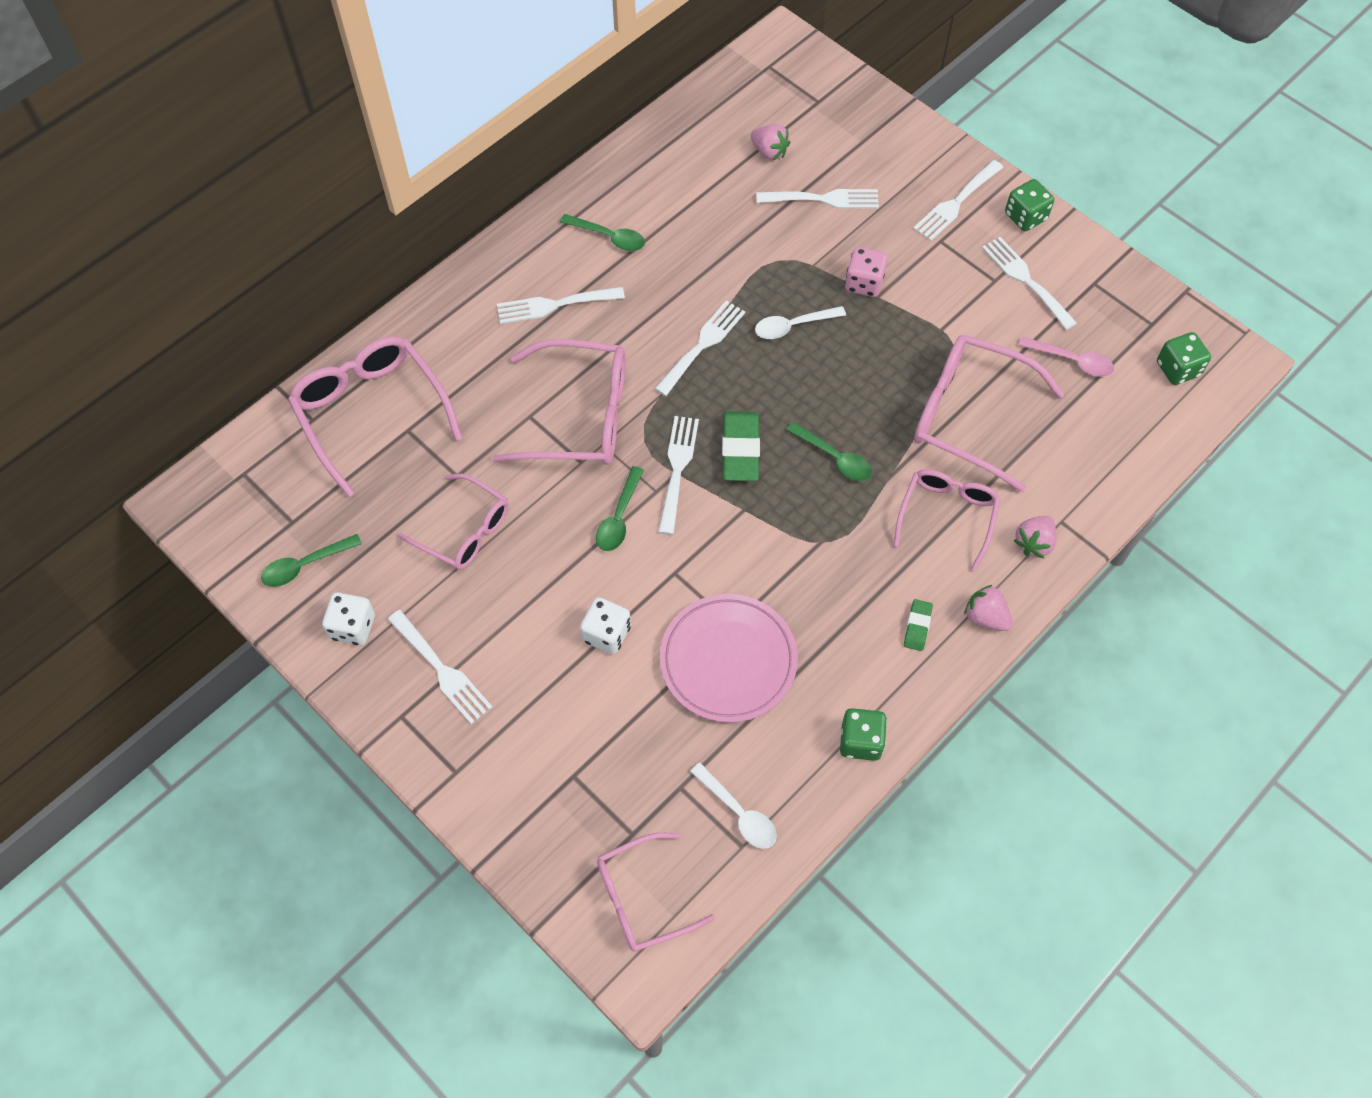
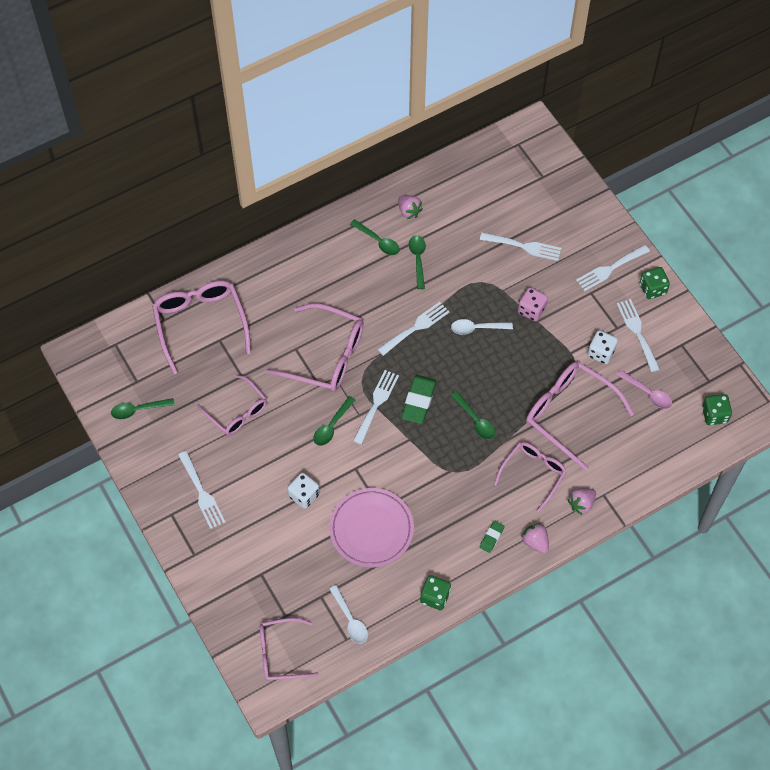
camera: 15 degrees right, 0 degrees up
(353, 627) = (157, 454): white dice -> white dice (601, 353)
(554, 305) = (331, 279): white fork -> none
(675, 249) = (418, 259): none -> green spoon
(769, 152) = (499, 205): pink strawberry -> pink strawberry (409, 211)

